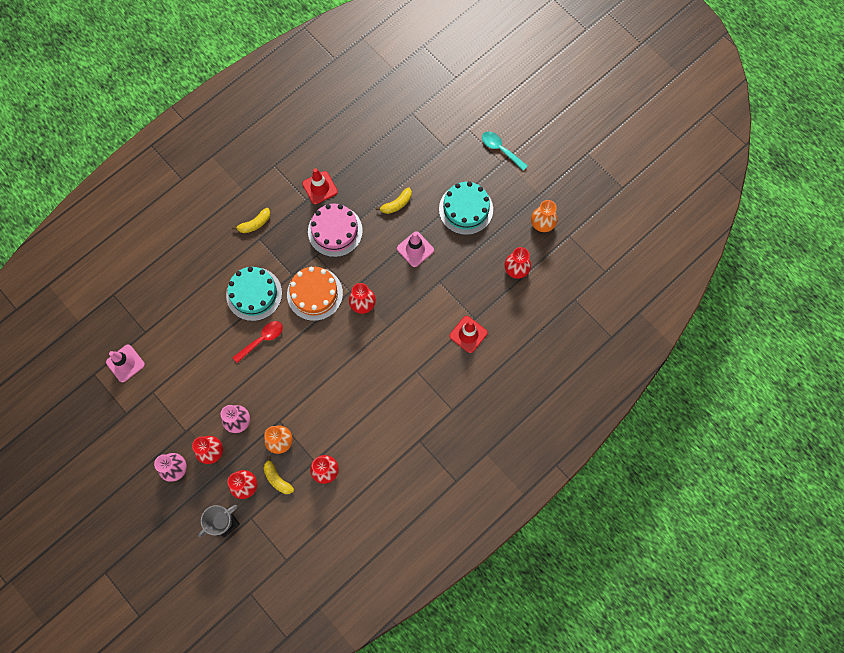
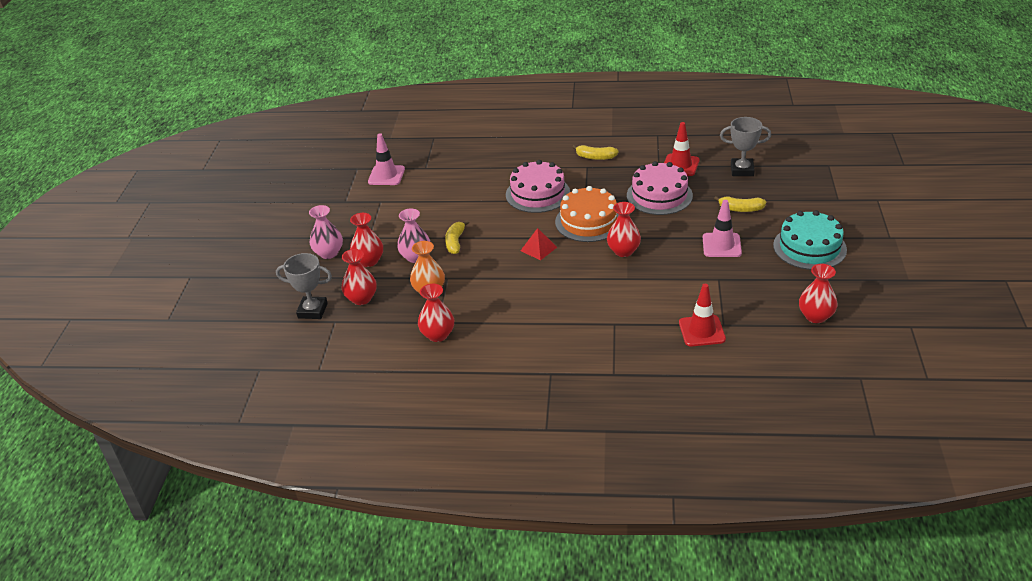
camera: 50 degrees right, 35 degrees down
(254, 294) = (537, 194): turquoise cake -> pink cake
(262, 339) = (505, 222): red spoon -> none
(277, 478) = (392, 312): yellow banana -> yellow banana (455, 242)
(309, 346) = (538, 249): none -> red pyramid
(363, 162) = (742, 170): none -> grey trophy
(500, 149) = (899, 228): turquoise spoon -> none
(542, 223) = (887, 301): orange vase -> none

